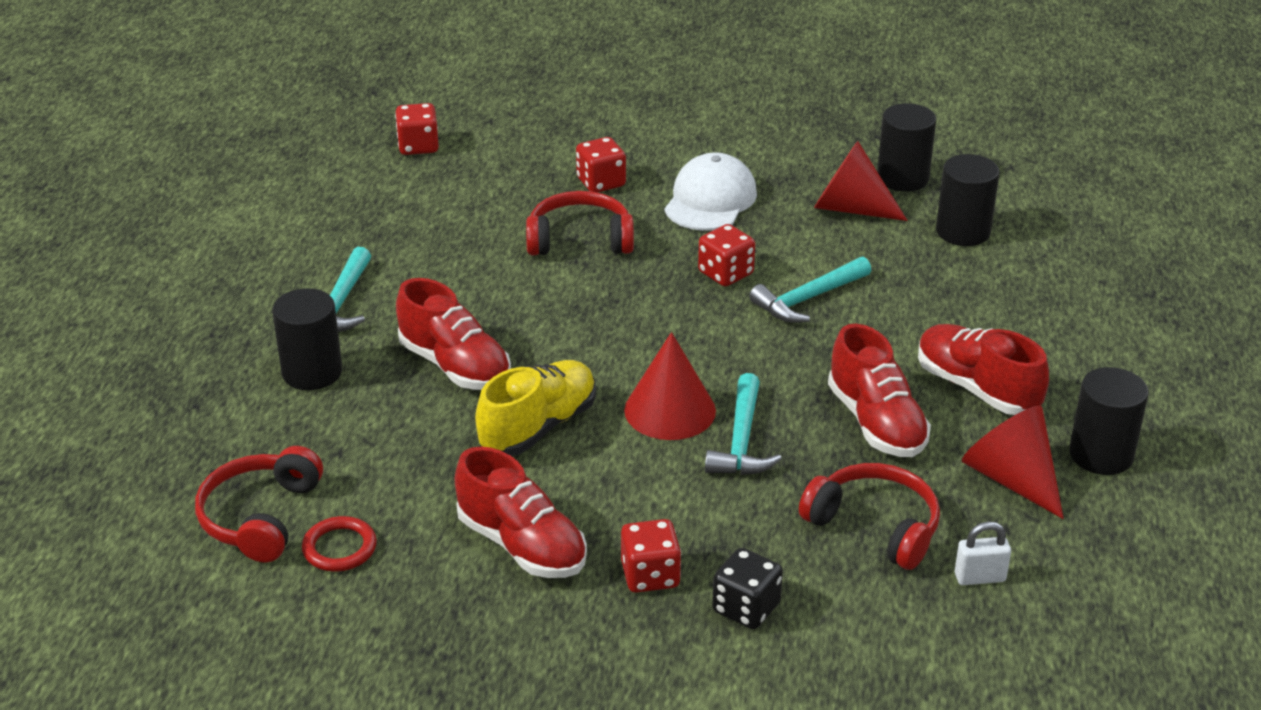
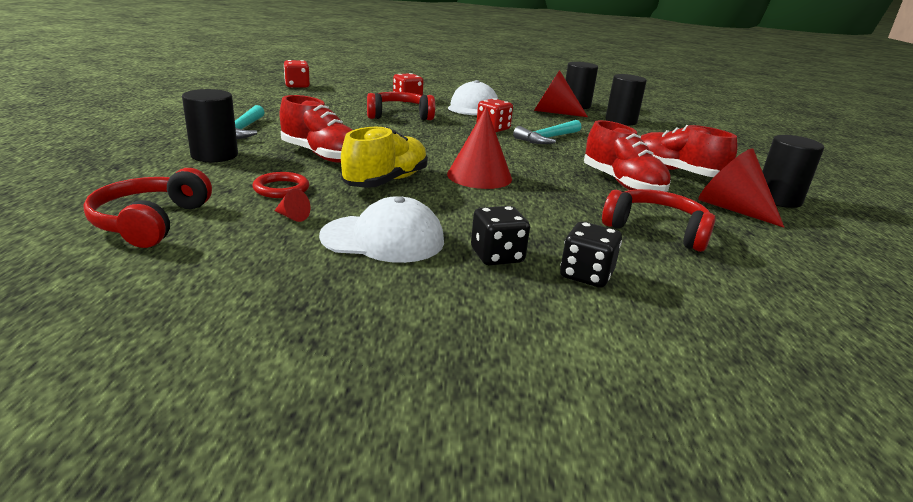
camera: 10 degrees left, 10 degrees down
(339, 548) = (220, 240): red ring -> red ring (281, 189)
(417, 505) = (292, 217): none -> red cone
(522, 545) = (383, 239): red shoe -> white cap
(650, 575) = (497, 256): red dice -> black dice
(741, 441) = (536, 190): turquoise hammer -> none
(979, 577) = (755, 257): white padlock -> none

